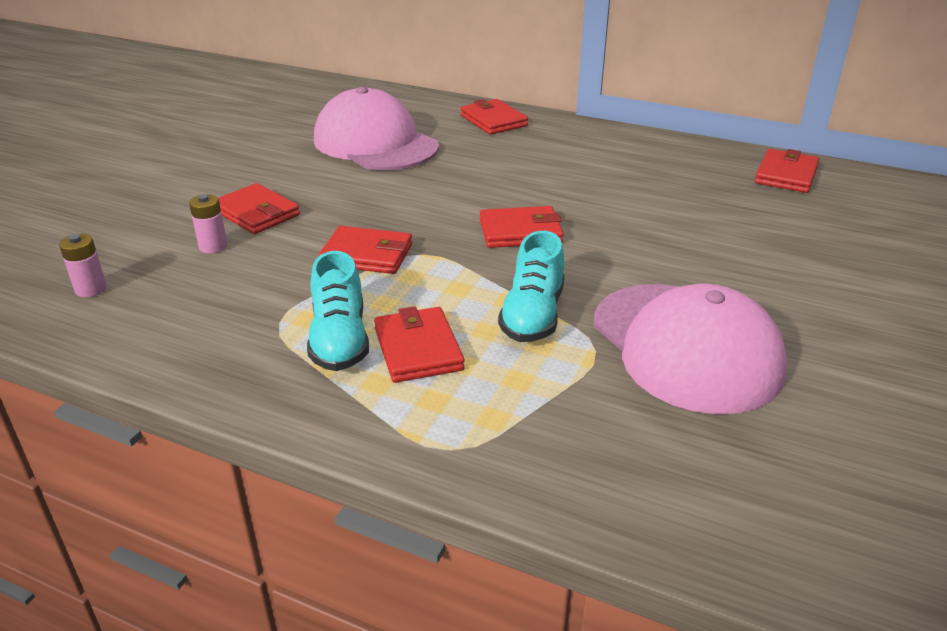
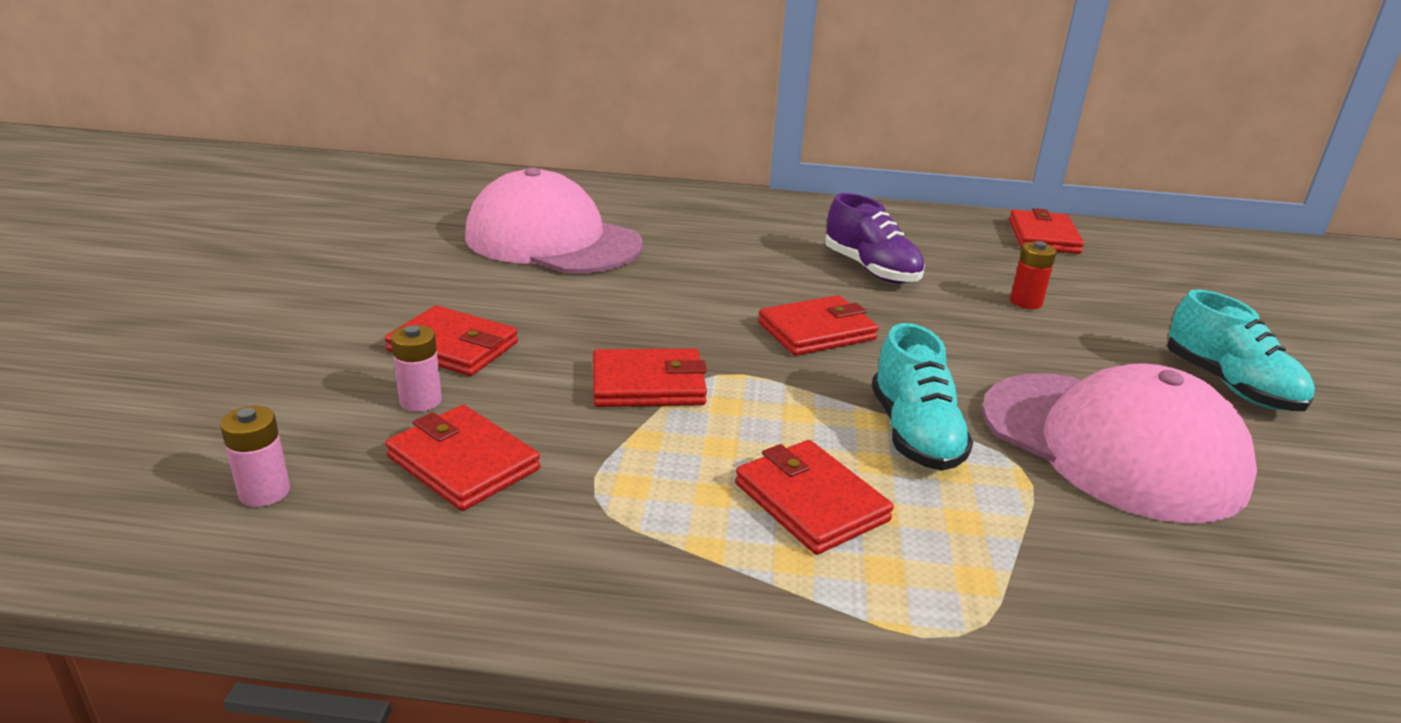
camera: 20 degrees left, 5 degrees down
(339, 340) = (698, 507): turquoise shoe -> turquoise shoe (1229, 386)
(493, 121) = (680, 202): red wallet -> red wallet (463, 463)
(605, 188) = (871, 269): none -> purple shoe
(716, 228) = (1026, 302): none -> red battery

